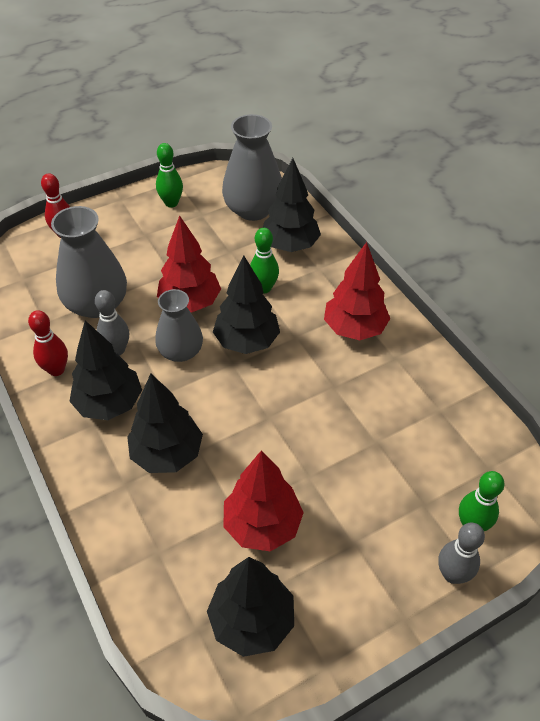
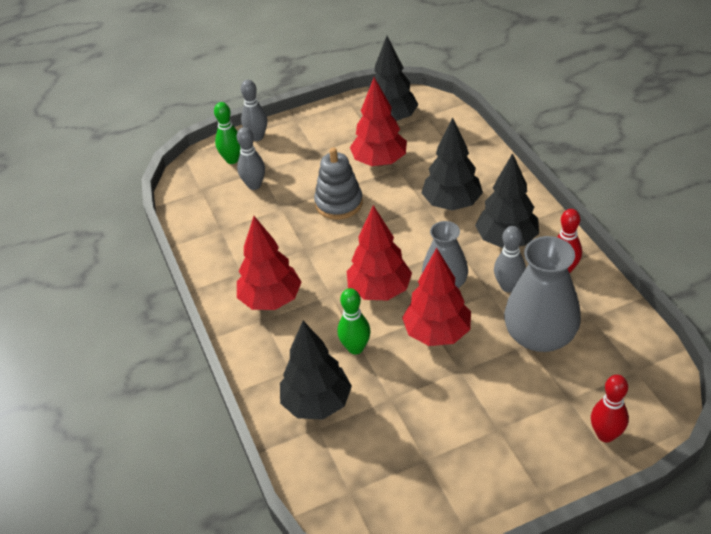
camera: 170 degrees left, 5 degrees down
(171, 203) = (468, 482): green bowling pin -> none
(246, 341) = (379, 290): black tree -> red tree
(253, 209) = (356, 464): grey vase -> none
(307, 451) = (339, 203): none -> grey stacking toy
(423, 478) = (254, 185): none -> grey bowling pin

